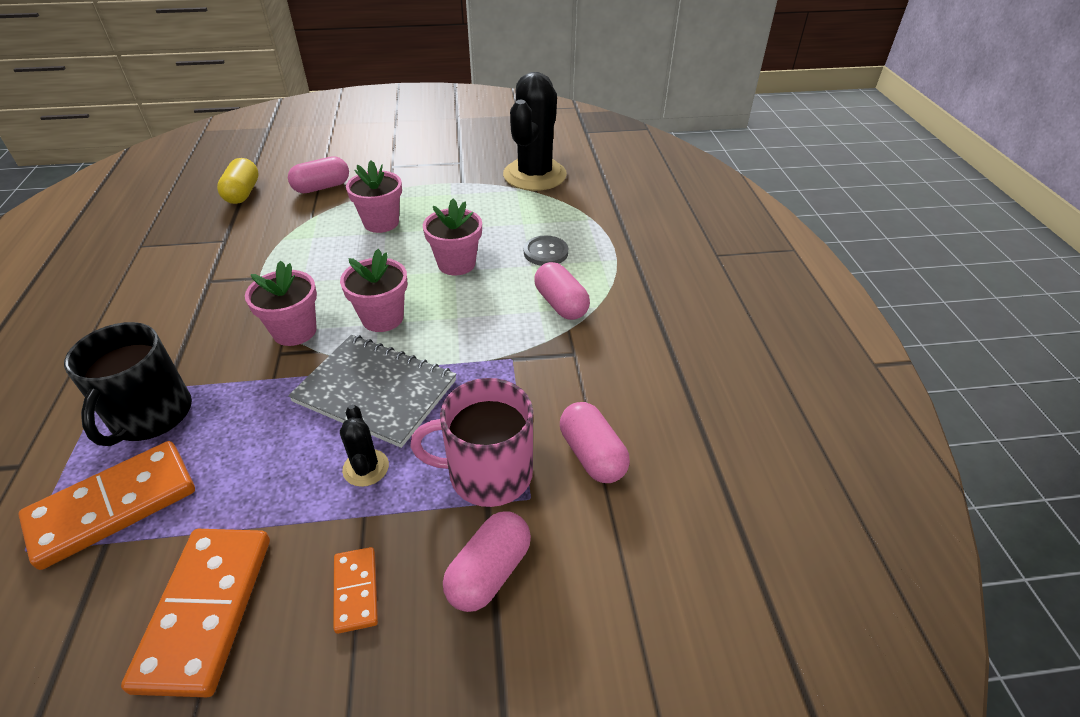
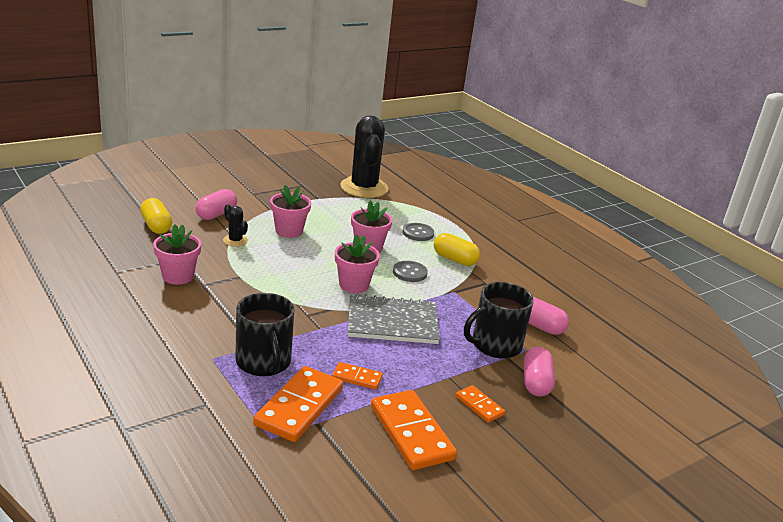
camera: 30 degrees left, 15 degrees down
(235, 477) = (357, 378): none -> orange domino
(294, 331) = (304, 302): pink flower pot -> pink flower pot (178, 276)
(366, 468) = (427, 357): black cactus -> black cactus (235, 240)
(476, 313) = (409, 272): none -> grey button
(488, 473) = (495, 345): pink mug -> black mug
(561, 304) = (454, 259): pink capsule -> yellow capsule

